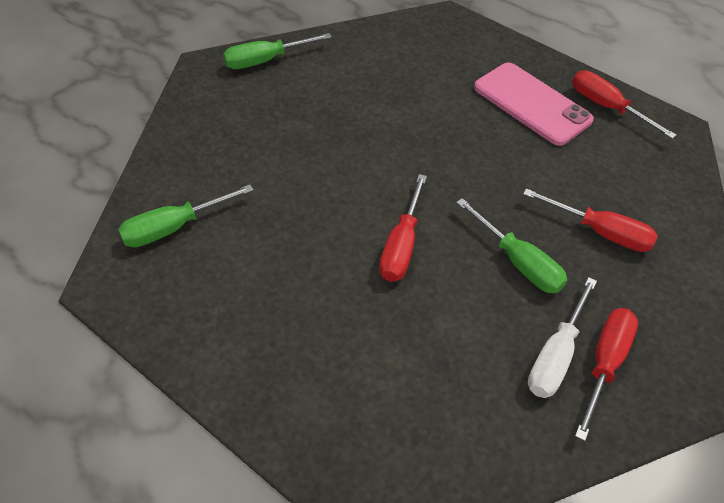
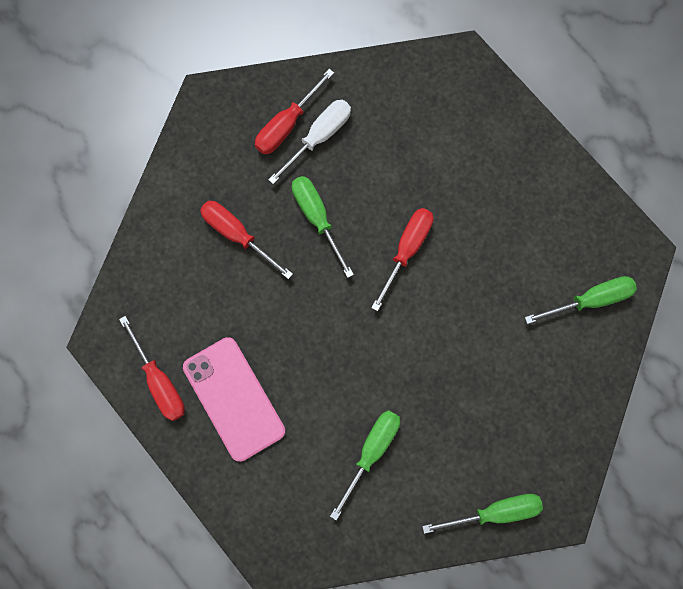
camera: 165 degrees left, 25 degrees up
(389, 84) = (371, 452): none -> green screwdriver

